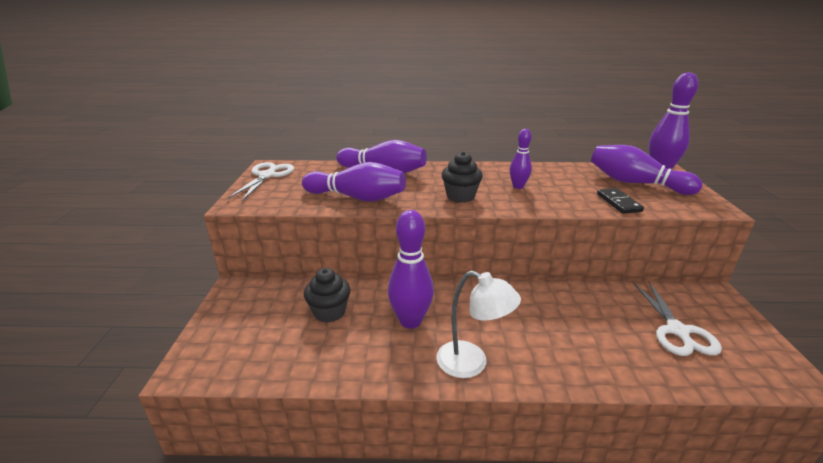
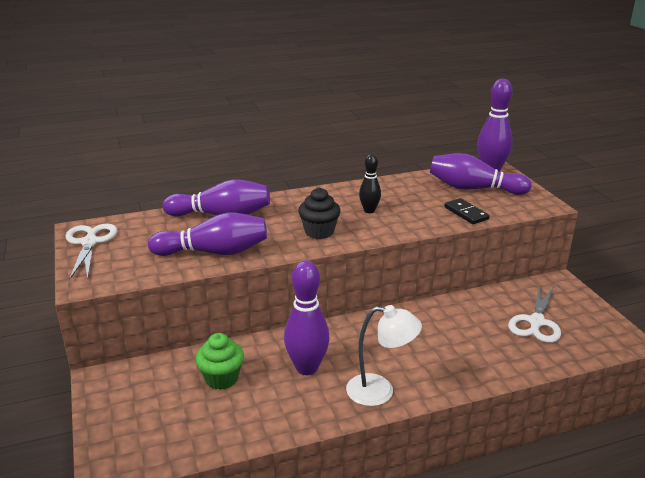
camera: 20 degrees left, 0 degrees up
(329, 312) = (221, 378): black cupcake -> green cupcake
(518, 186) = (369, 210): purple bowling pin -> black bowling pin
(677, 330) = (536, 322): white scissors -> white scissors turned 45 degrees clockwise

